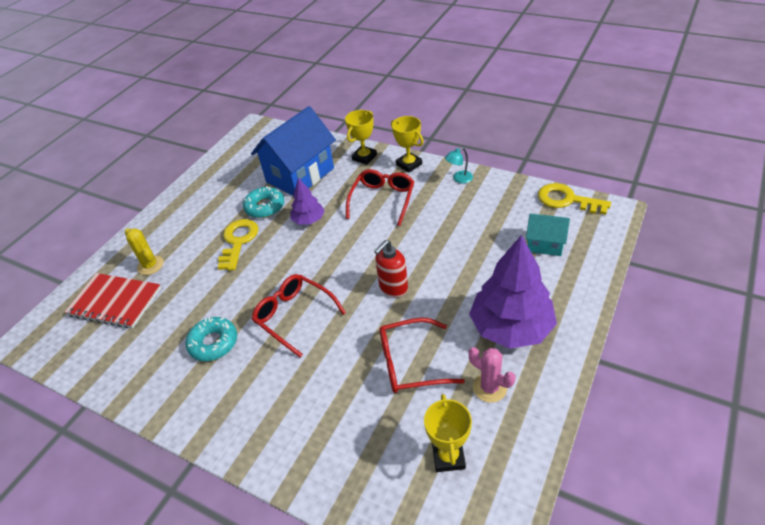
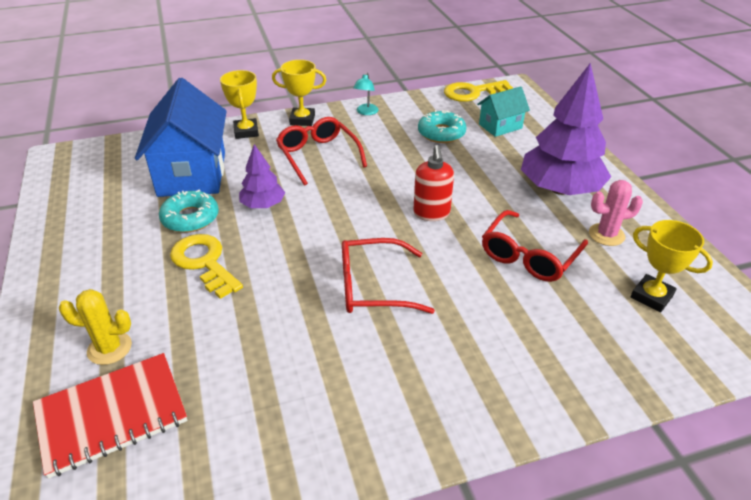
camera: 50 degrees left, 5 degrees down
(213, 343) = (320, 364): turquoise donut -> turquoise donut (441, 133)

